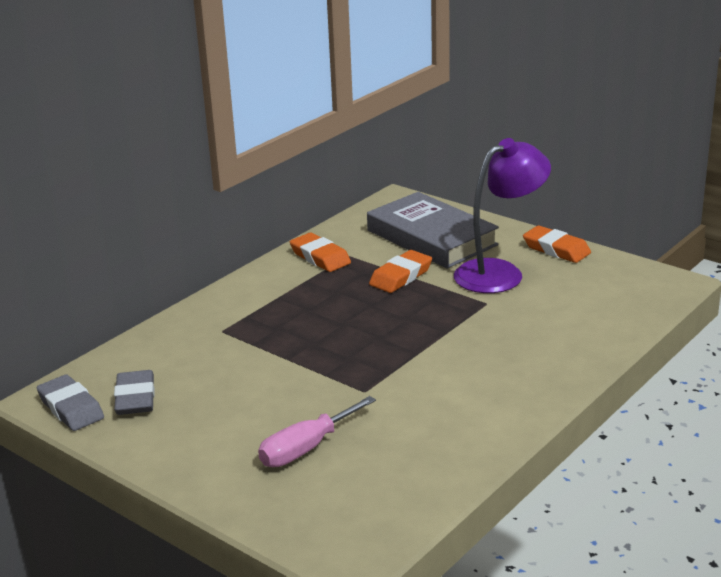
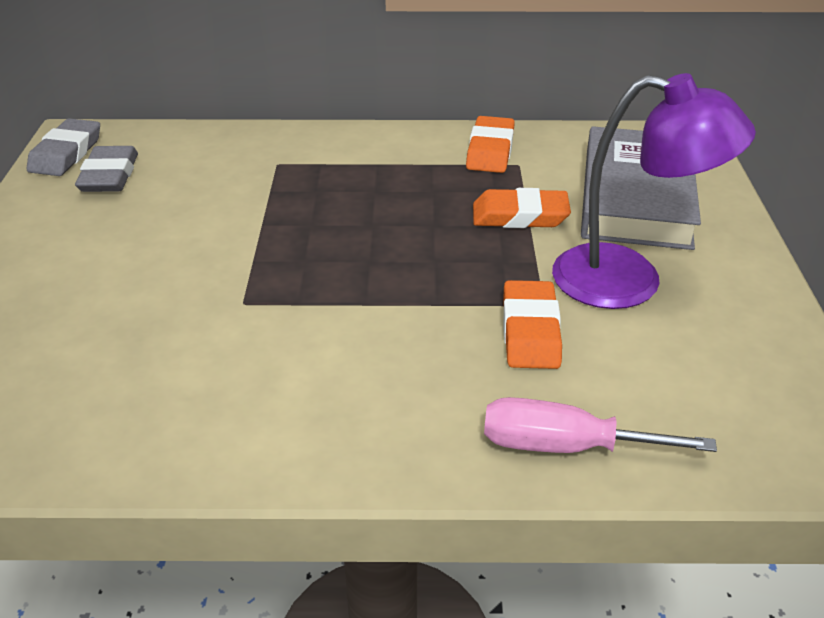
camera: 50 degrees right, 10 degrees up
(135, 398) = (109, 176): grey eraser -> grey eraser turned 45 degrees counterclockwise
(306, 448) = (89, 316): pink screwdriver -> pink screwdriver (565, 446)
(556, 249) = (756, 300): orange eraser -> orange eraser (530, 331)

